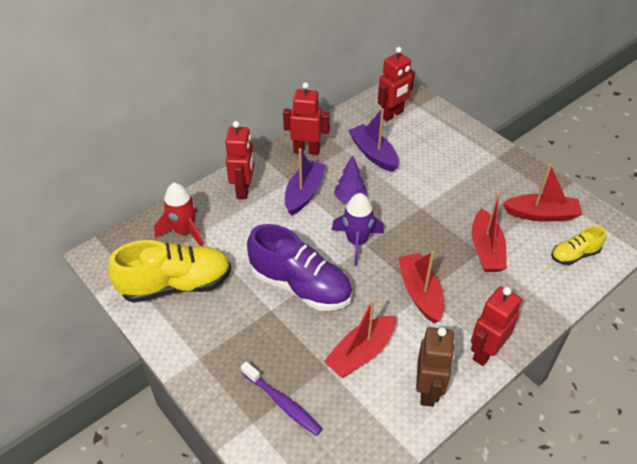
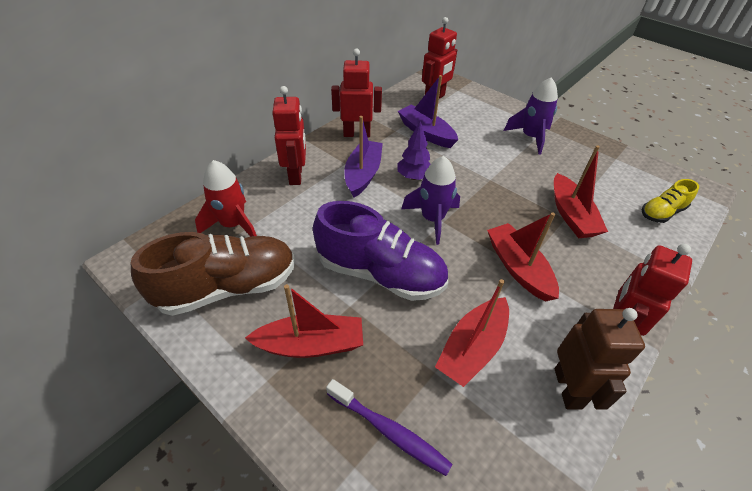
camera: 10 degrees left, 0 degrees up
(176, 285) = (228, 287): yellow shoe -> brown shoe
(476, 166) = (530, 137): none -> purple rocket
(541, 214) = (611, 176): red boat -> red boat (311, 344)

